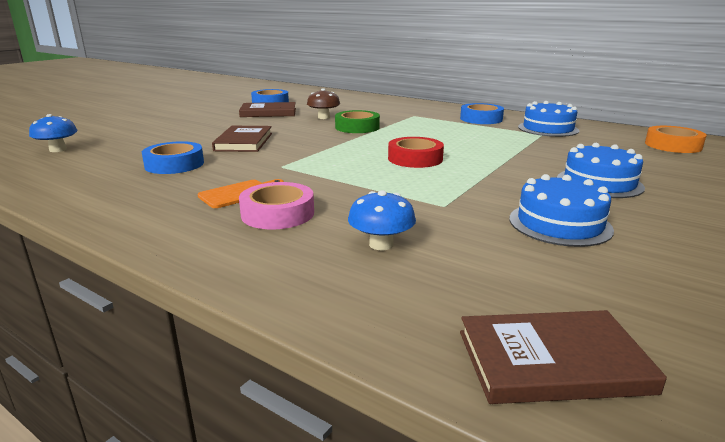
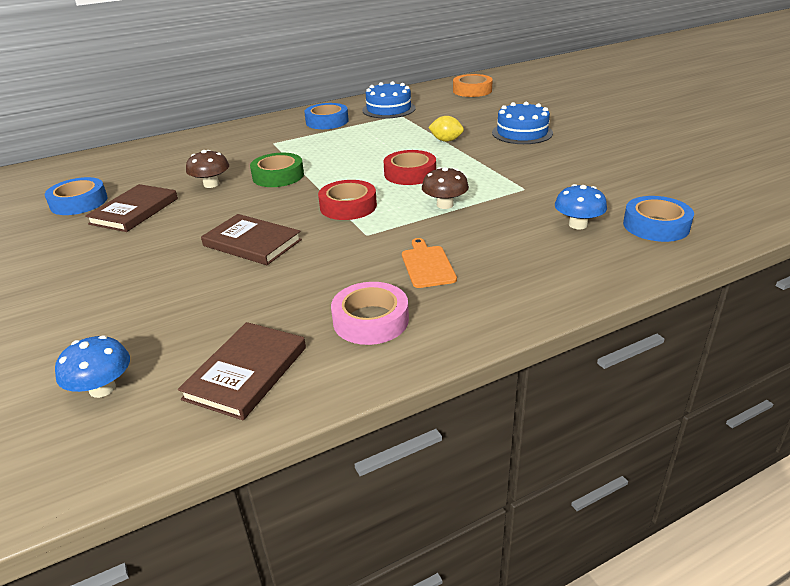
camera: 60 degrees left, 10 degrees up
(174, 164) = (292, 294): blue tape -> blue tape (656, 225)
(277, 213) = (492, 253): pink tape -> pink tape (370, 320)
(326, 153) = (348, 206): none -> red tape
(364, 180) = (445, 205): none -> brown mushroom
(513, 158) = (446, 140): none -> yellow lemon
(552, 361) = (729, 213): brown book -> brown book (246, 373)
(559, 224) = (580, 164): blue cake -> none

